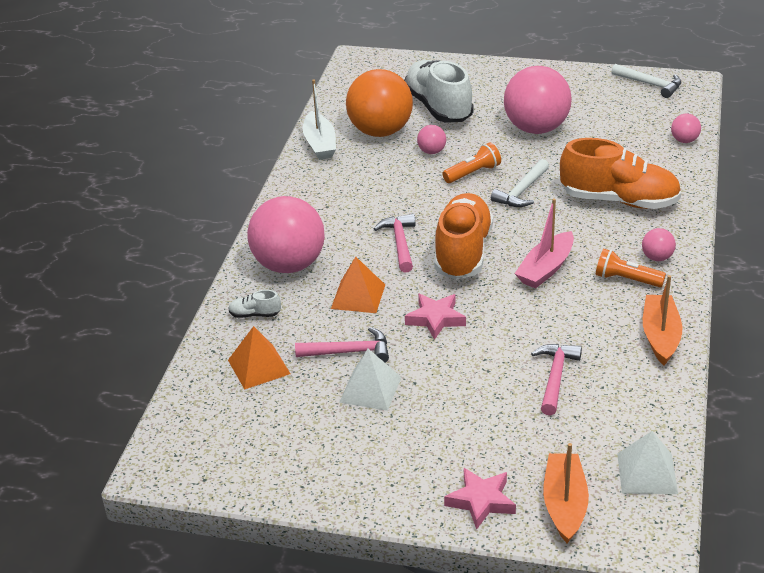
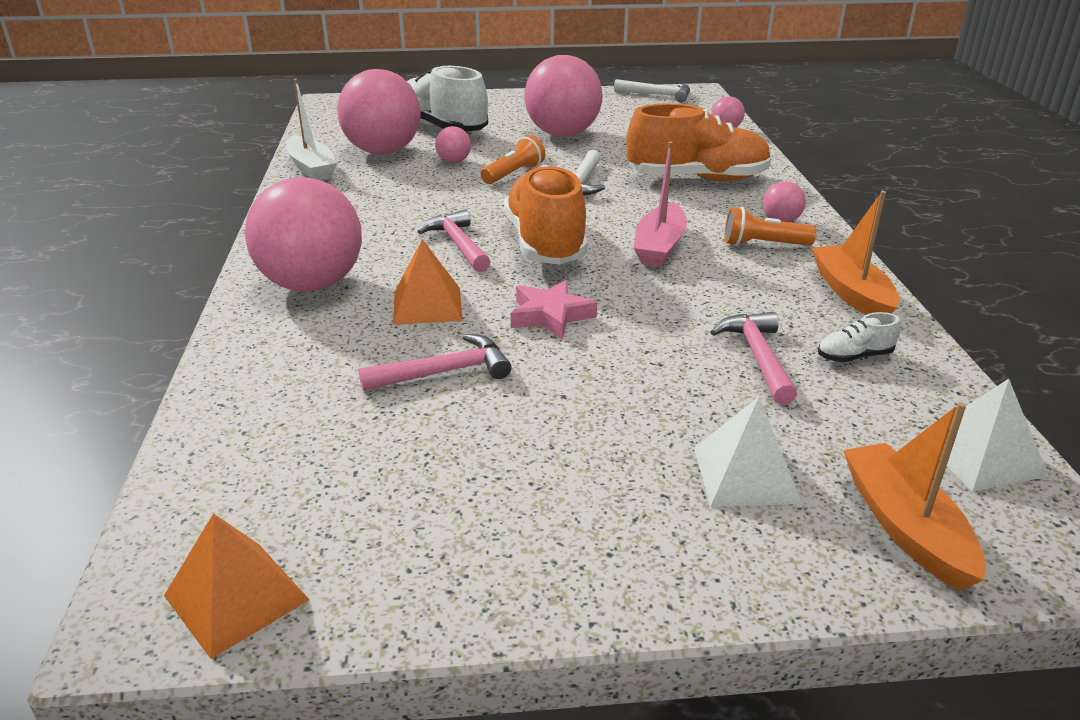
camera: 20 degrees left, 5 degrees down
(255, 315) = (278, 347): white shoe -> white shoe (854, 356)
(258, 367) = (305, 414): orange pyramid -> orange pyramid (236, 597)
(370, 389) = (501, 415): white pyramid -> white pyramid (746, 475)
(380, 131) = (383, 151): orange ball -> pink ball
(481, 501) = (774, 549): pink star -> none

